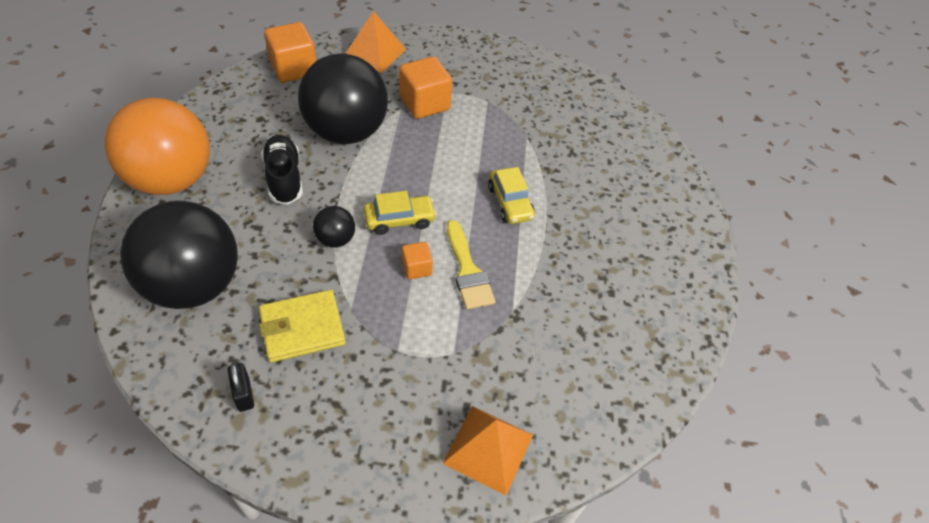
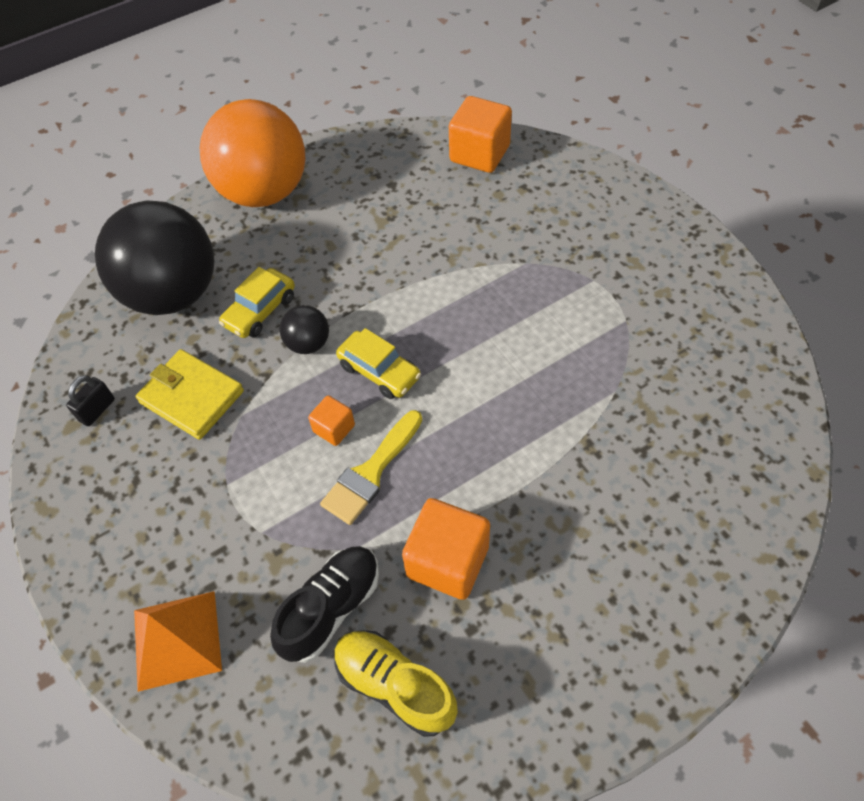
camera: 60 degrees right, 5 degrees up
(284, 178) = (341, 255): black shoe -> black shoe (331, 608)
(346, 132) = (444, 250): black ball -> none
(375, 52) = (577, 186): orange pyramid -> none
(424, 103) = (555, 274): orange cube -> orange cube (447, 561)
(510, 202) = (500, 444): yellow car -> yellow car (260, 311)
(616, 349) = (395, 685): none -> yellow shoe

